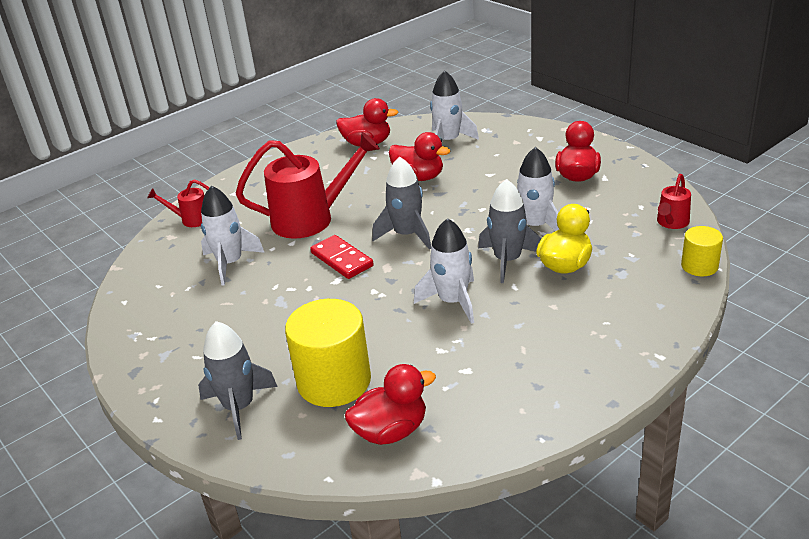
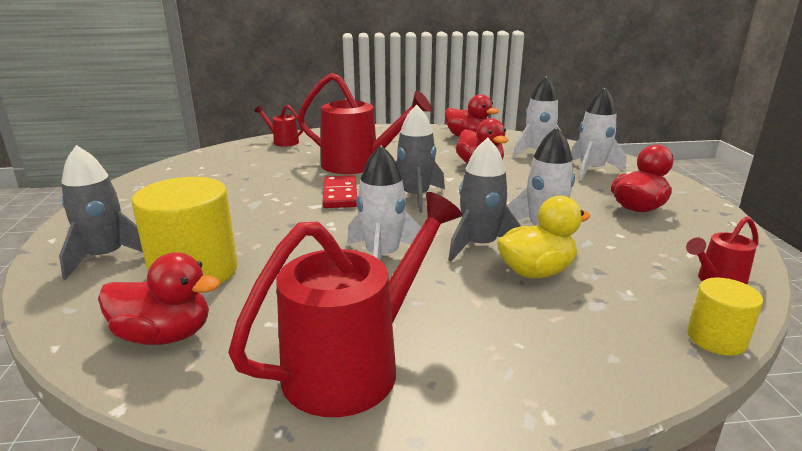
camera: 30 degrees right, 10 degrees down
(230, 263) = (263, 170): white rocket -> white rocket (591, 170)
(533, 382) = (355, 364): none -> red watering can

